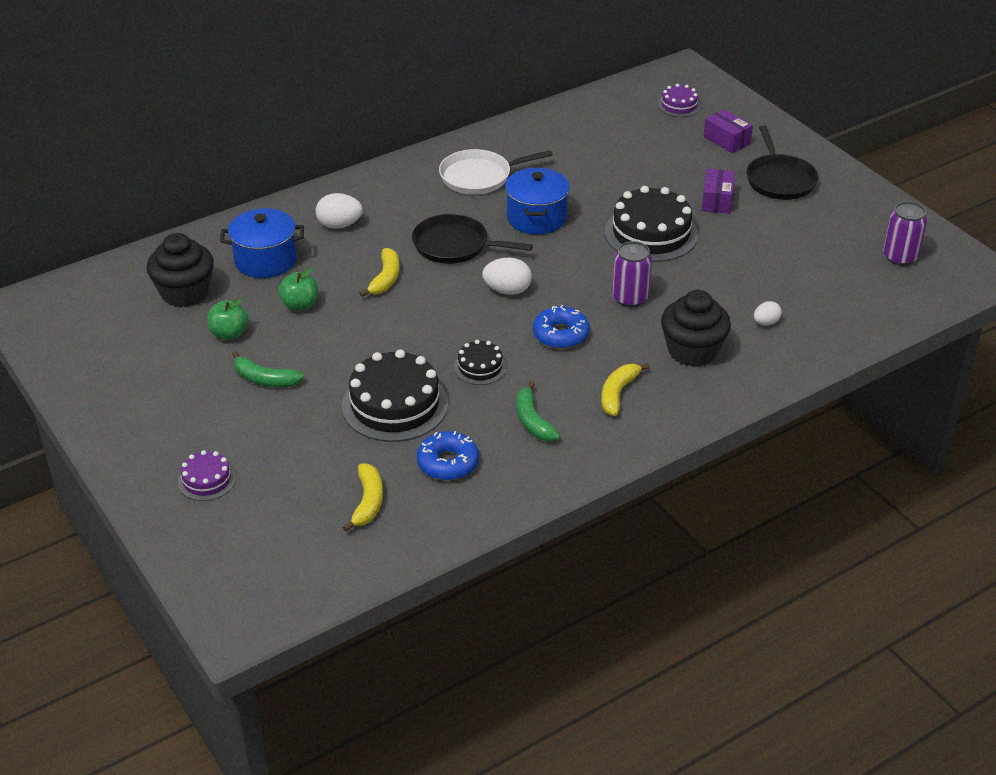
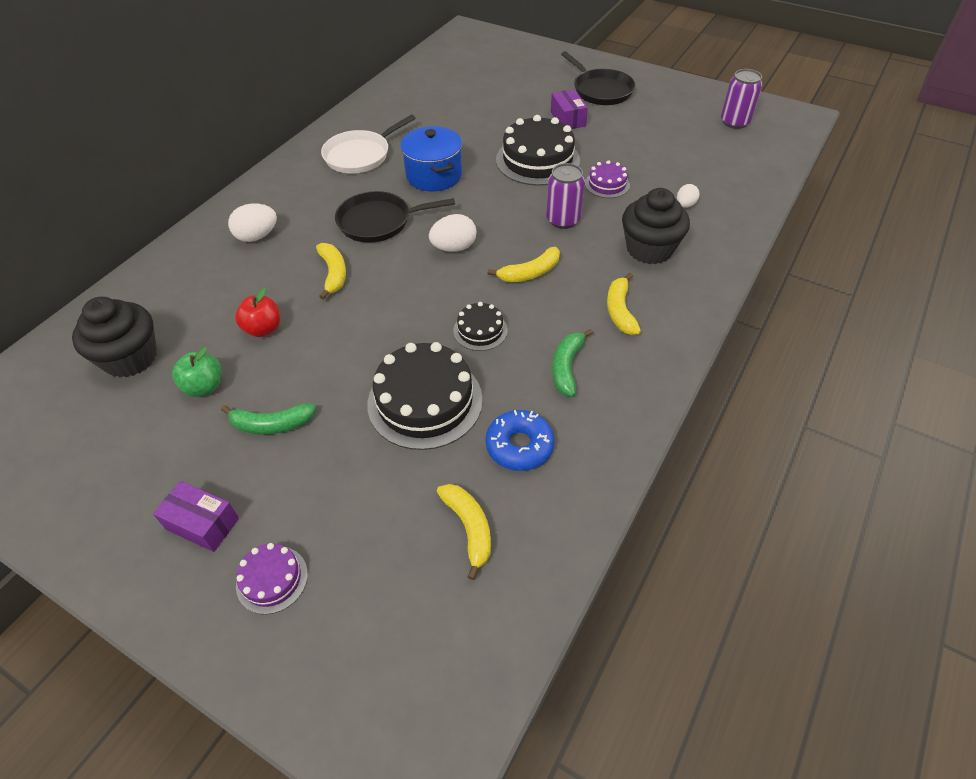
camera: 25 degrees left, 10 degrees up
(265, 260) = (201, 294): blue pot -> none
(300, 305) = (263, 329): green apple -> red apple
(533, 421) = (567, 367): green banana -> green banana turned 60 degrees clockwise
(561, 335) = (530, 273): blue donut -> yellow banana
(679, 105) = (482, 56): purple cake -> purple cake (607, 184)
(726, 140) = (538, 72): purple box -> purple box (202, 524)

